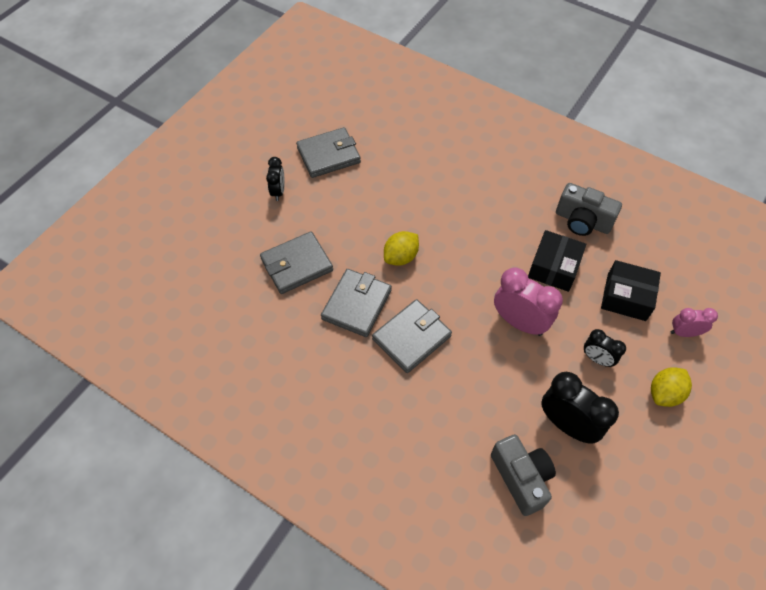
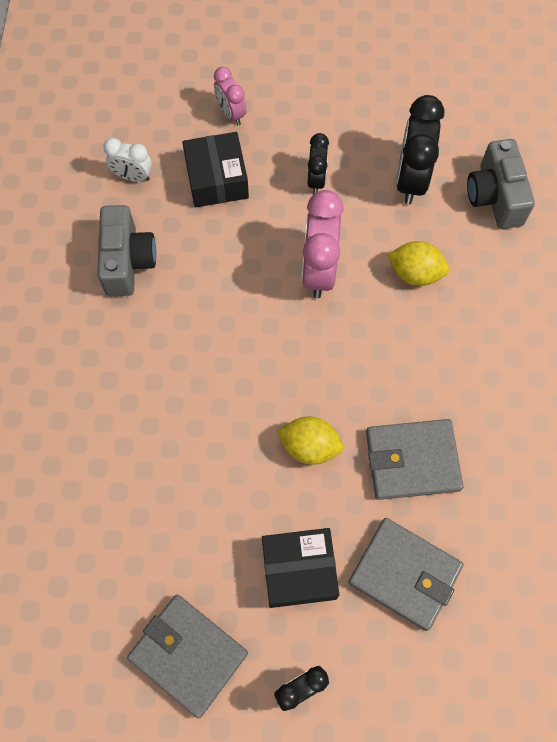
camera: 120 degrees left, 10 degrees up
(411, 337) = (414, 373): grey wallet -> none
(521, 478) = (495, 197): grey camera -> grey camera turned 45 degrees counterclockwise
(554, 267) = (219, 265): black box -> black box (299, 570)
(650, 250) = (132, 176): none -> white clock
(664, 393) = (317, 110): yellow lemon -> yellow lemon (415, 273)

